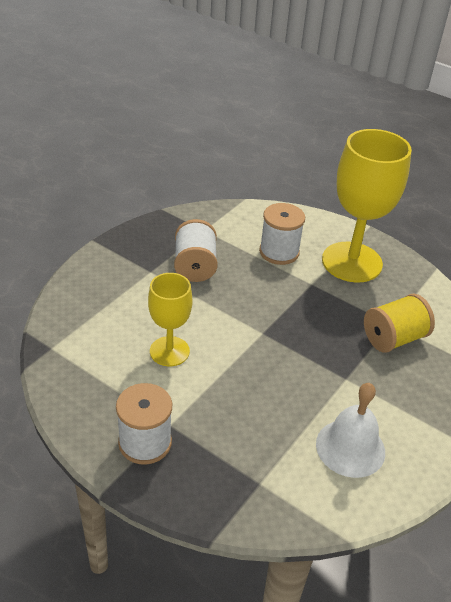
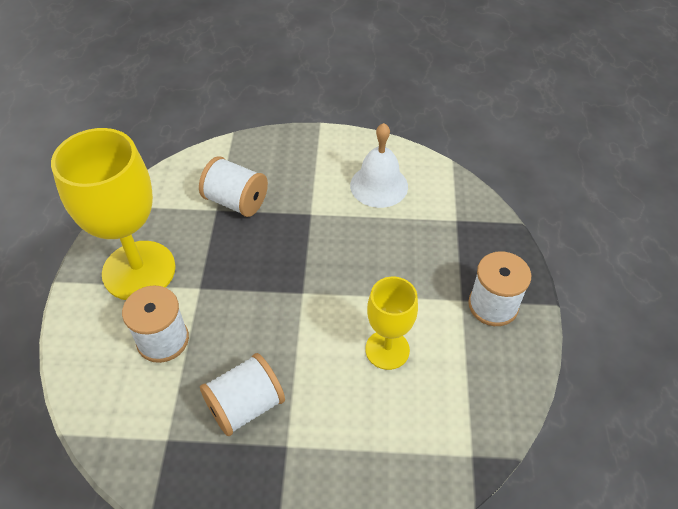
camera: 120 degrees left, 10 degrees up
(393, 338) = (236, 201): yellow spool -> white spool

